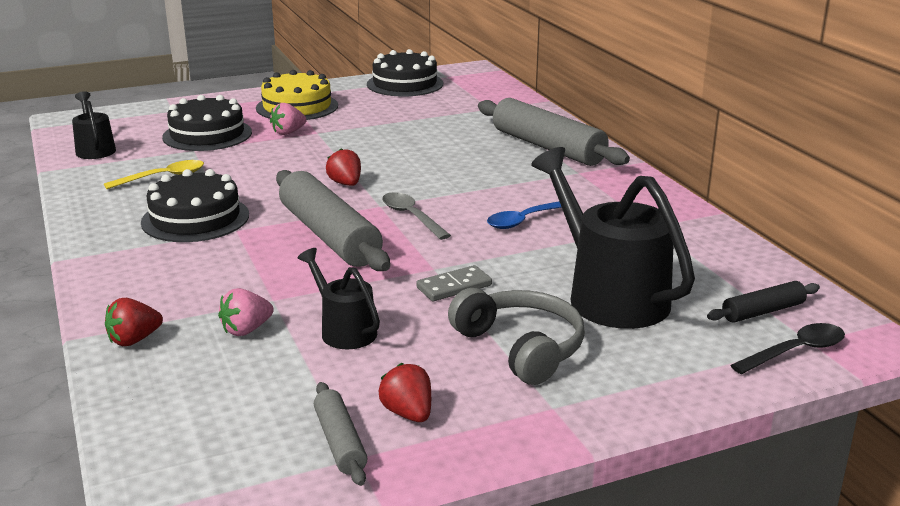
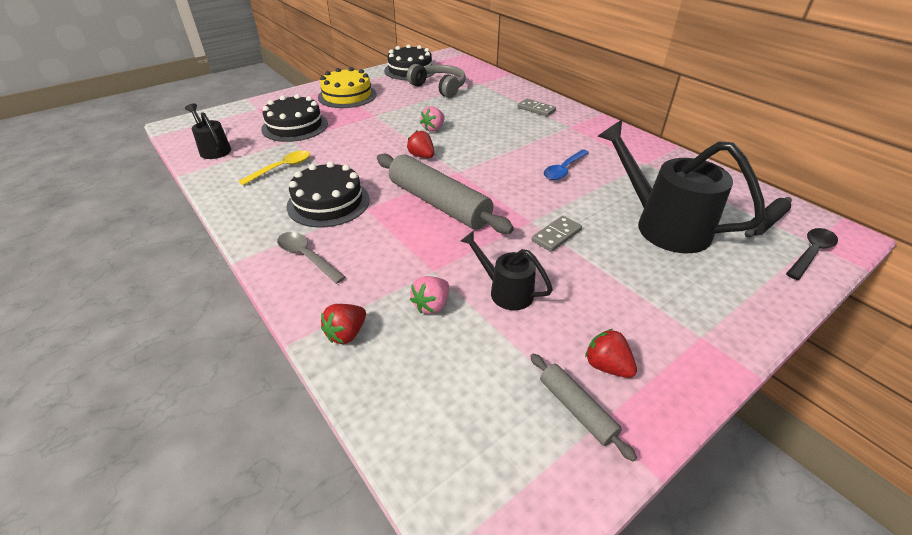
camera: 15 degrees left, 15 degrees up
(288, 132) = (354, 117): pink strawberry -> pink strawberry (433, 129)
(411, 216) = (486, 178): grey spoon -> grey spoon (306, 257)
(521, 347) = (640, 283): grey headphones -> grey headphones (439, 87)
(547, 147) = (536, 109): grey rolling pin -> grey domino

